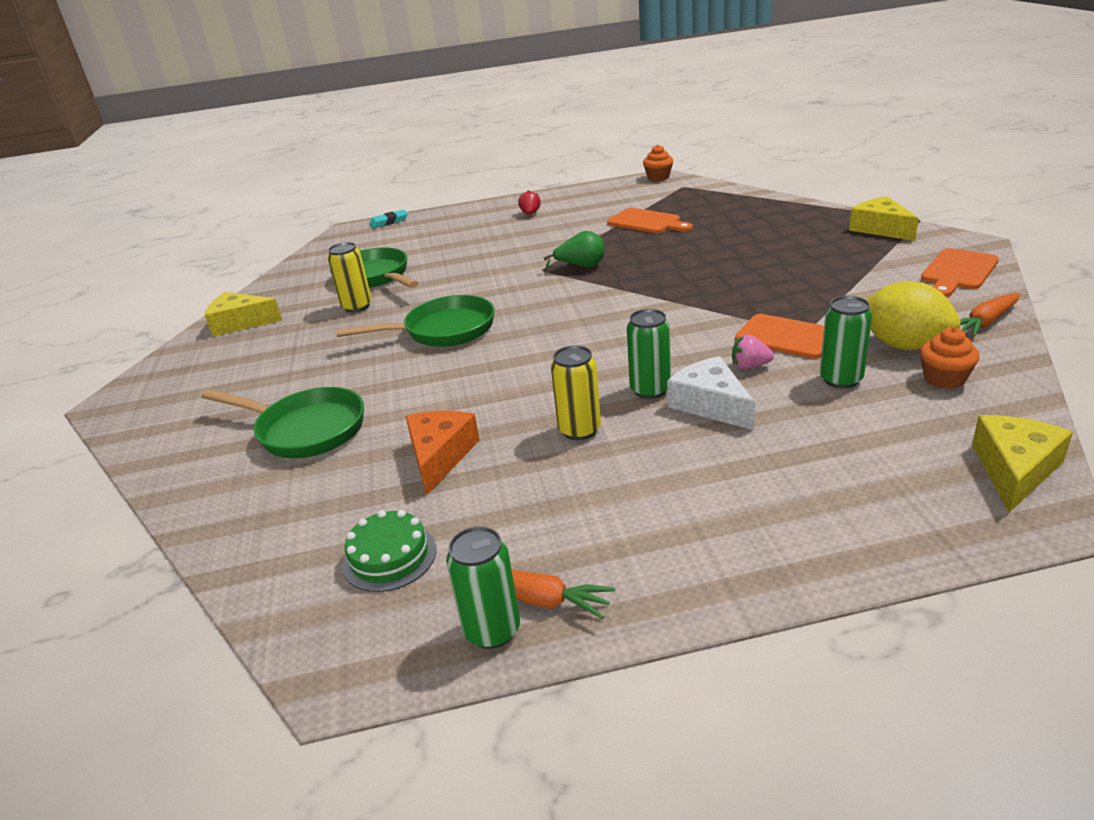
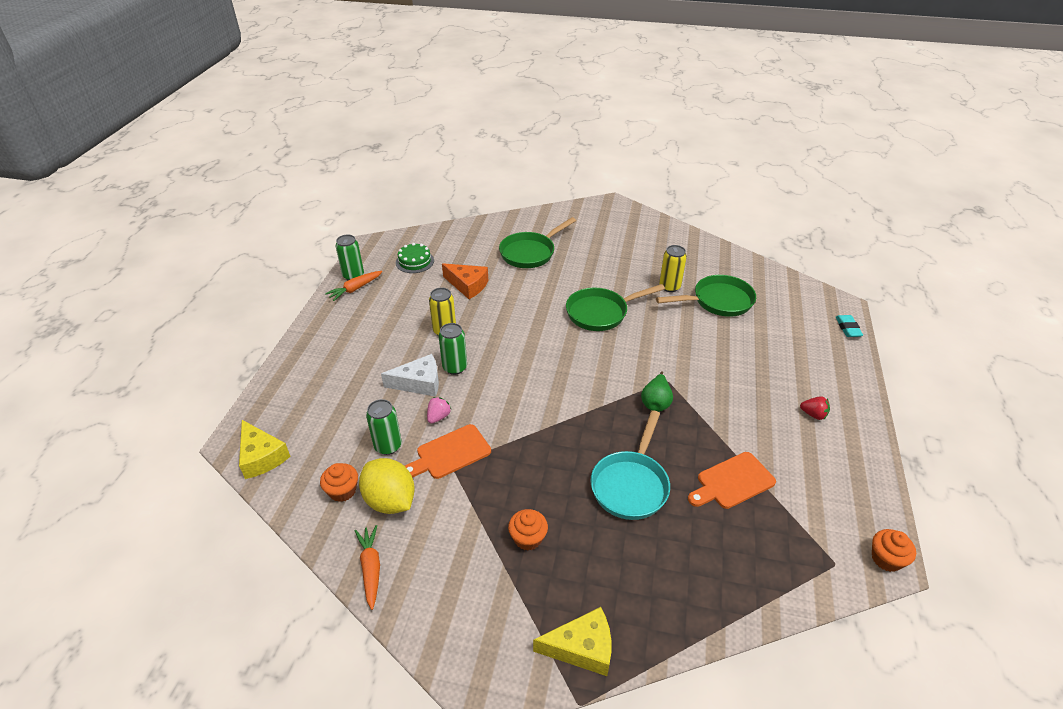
camera: 110 degrees right, 10 degrees up
(240, 323) = (681, 243): yellow cheese -> none
(443, 331) = (601, 313): green pan -> green pan turned 60 degrees clockwise
(702, 251) = (631, 484): none -> turquoise pan
(826, 271) = (528, 538): none -> orange cupcake
(903, 345) = (390, 501): yellow lemon -> yellow lemon turned 75 degrees clockwise
(957, 272) = (450, 625): orange cutting board -> none

